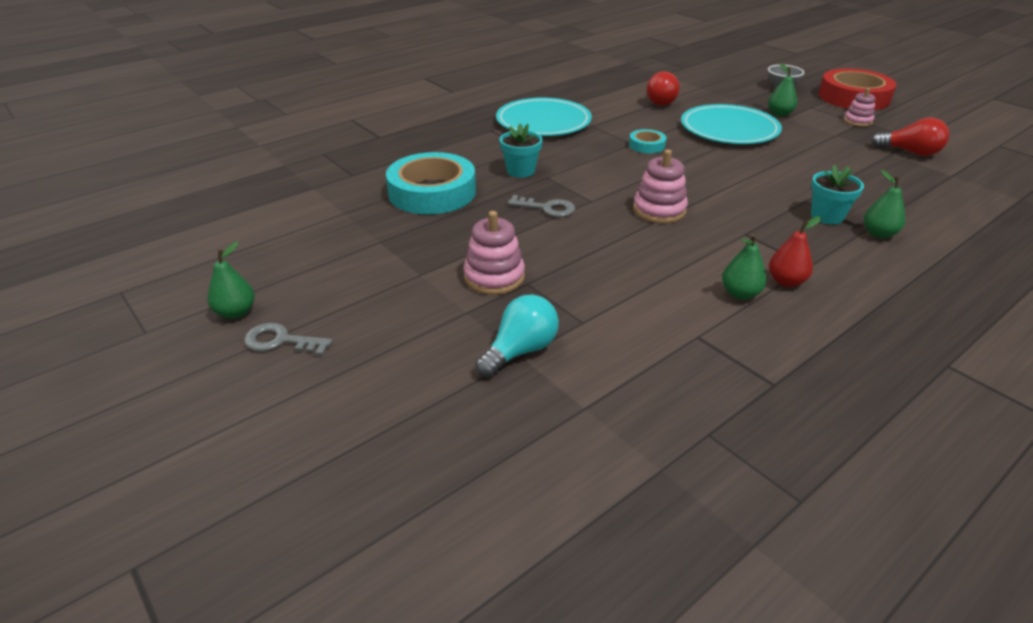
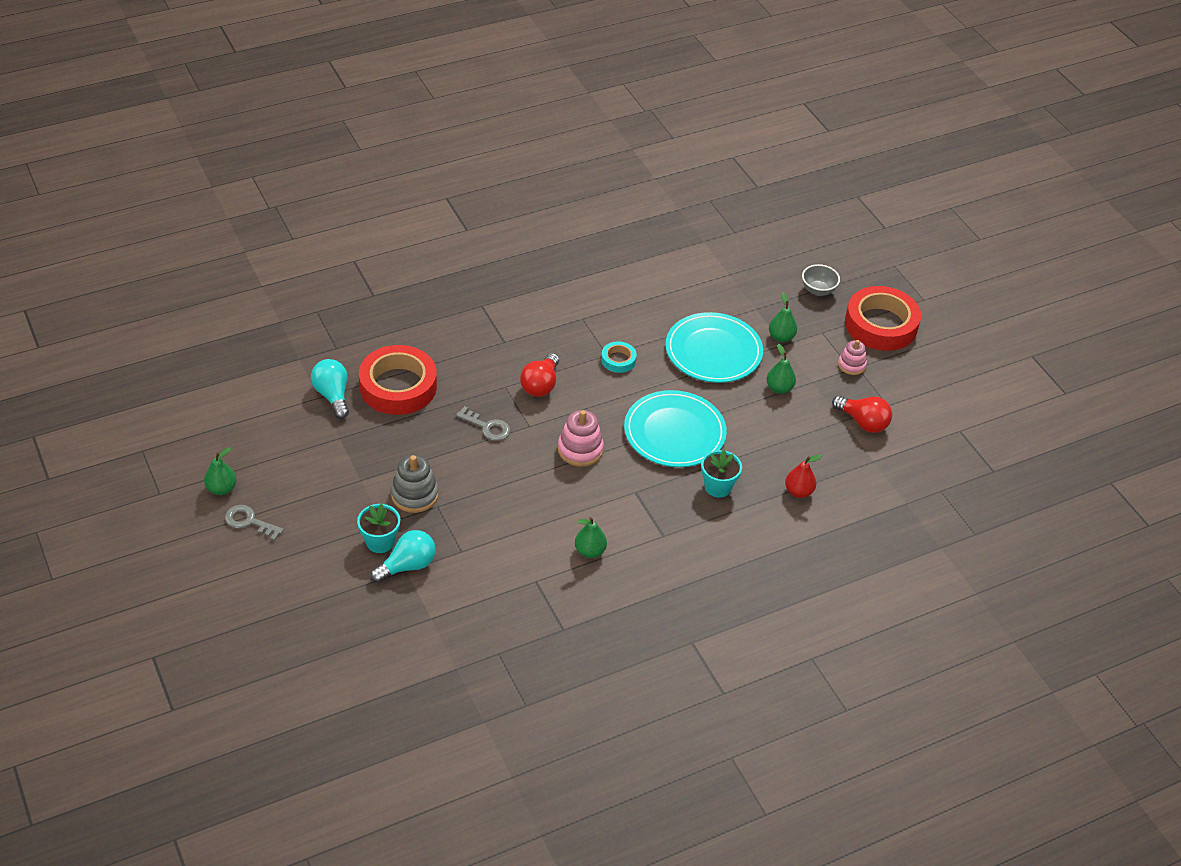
camera: 10 degrees right, 10 degrees up
(360, 209) = (332, 395): none -> turquoise light bulb
(432, 192) = (398, 386): turquoise tape -> red tape
(494, 277) = (414, 495): pink stacking toy -> grey stacking toy
(520, 171) = (485, 373): turquoise flower pot -> turquoise flower pot (380, 542)
(543, 121) = (537, 302): turquoise plate -> turquoise plate (674, 432)
(660, 101) = (672, 291): red light bulb -> red light bulb (540, 385)
(786, 281) = (632, 547): red pear -> red pear (798, 491)
(878, 234) = (745, 516): green pear -> green pear (779, 388)

